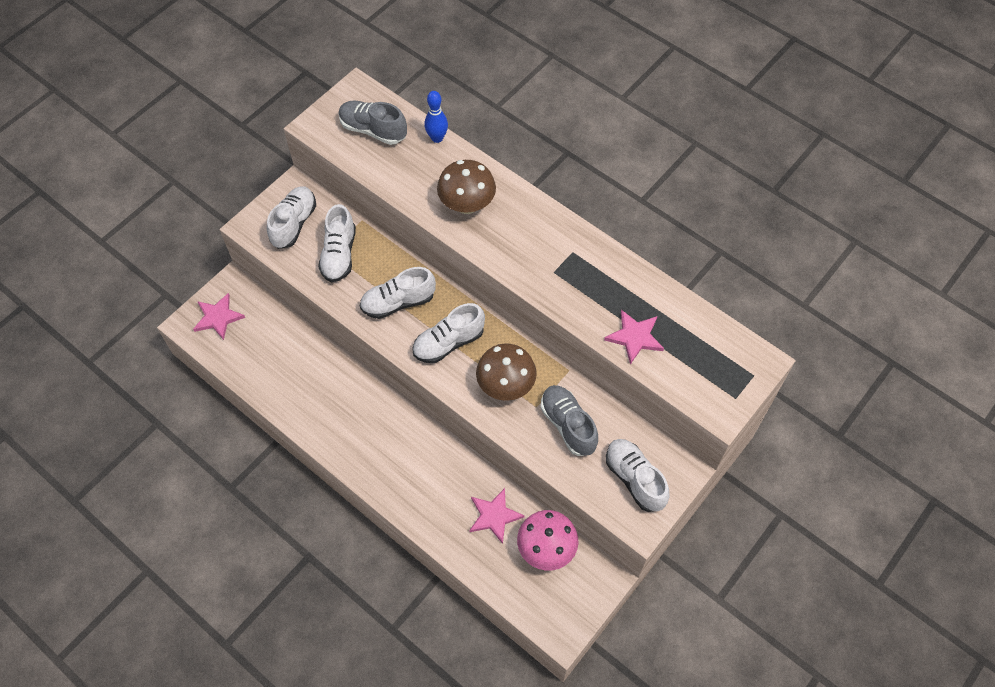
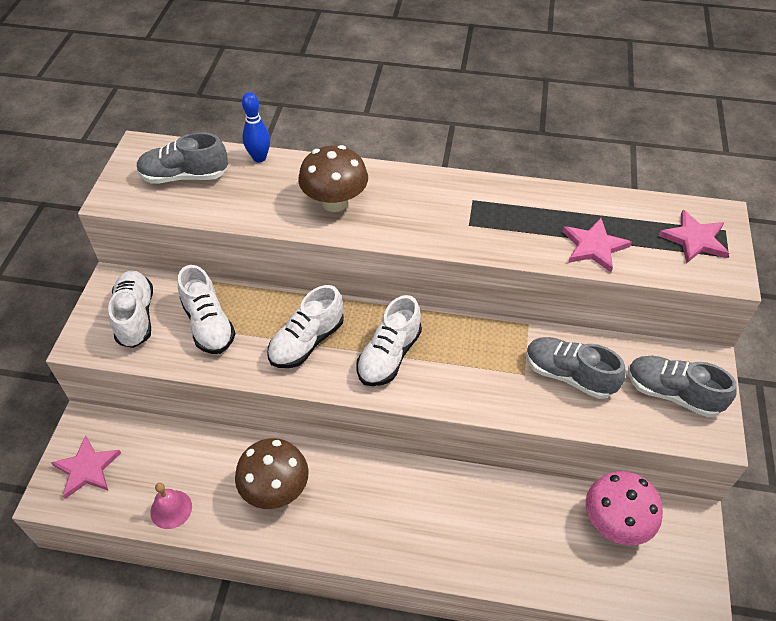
camera: 30 degrees left, 10 degrees down
(255, 374) = (171, 509): none -> pink bell
(494, 516) = (539, 519): pink star -> pink star (694, 239)
(506, 385) = (478, 368): brown mushroom -> brown mushroom (275, 490)
(635, 479) = (672, 393): white shoe -> grey shoe

